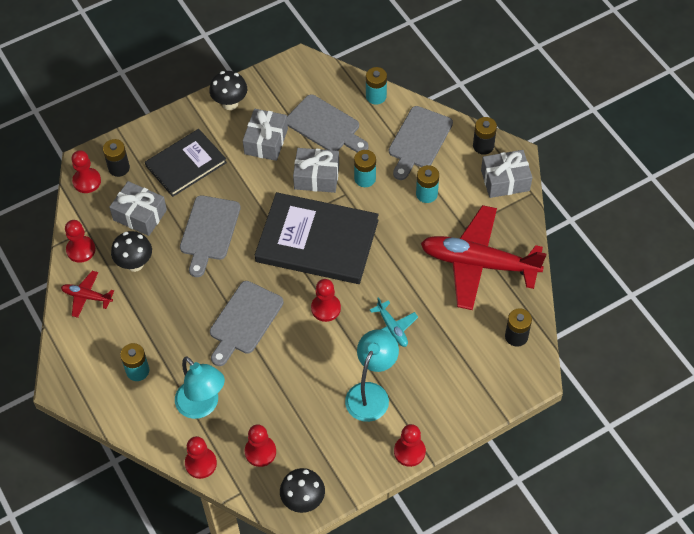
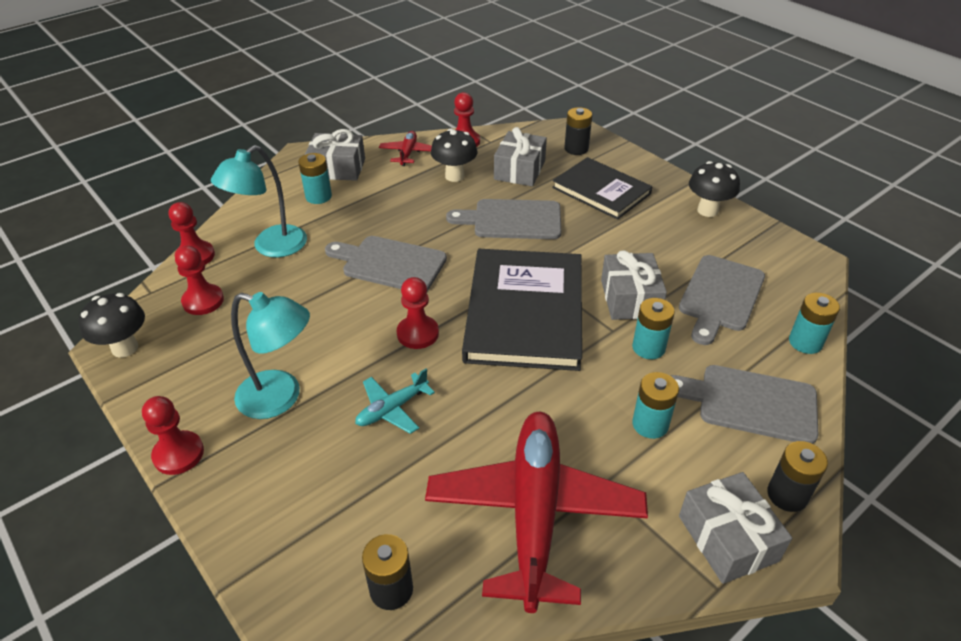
camera: 80 degrees right, 15 degrees down
(87, 181) = (551, 133): red pawn -> none
(266, 141) = (665, 246): grey gift -> grey gift (337, 168)

